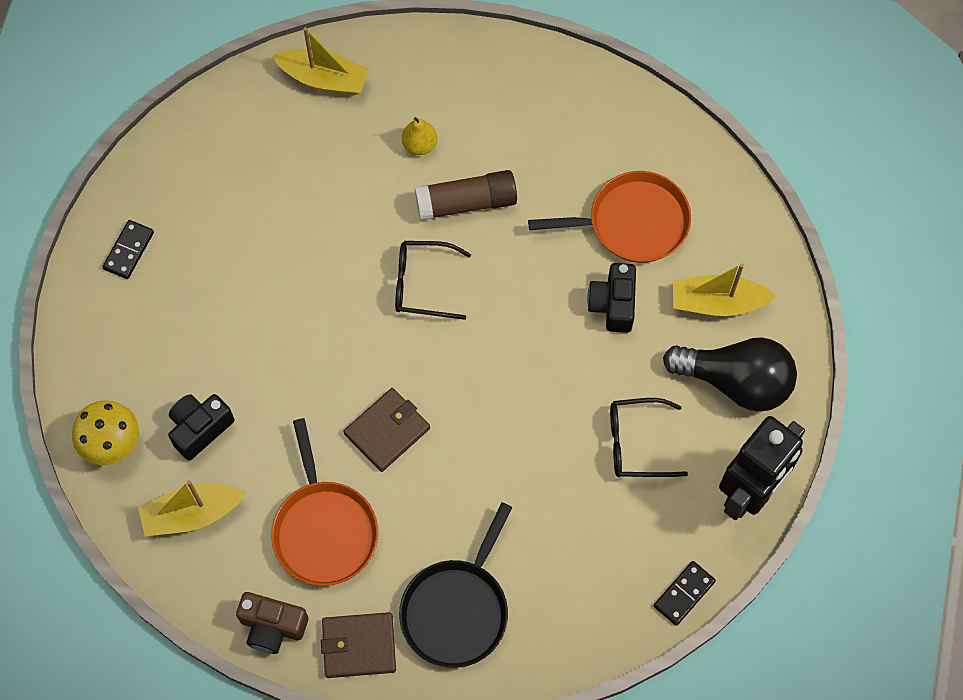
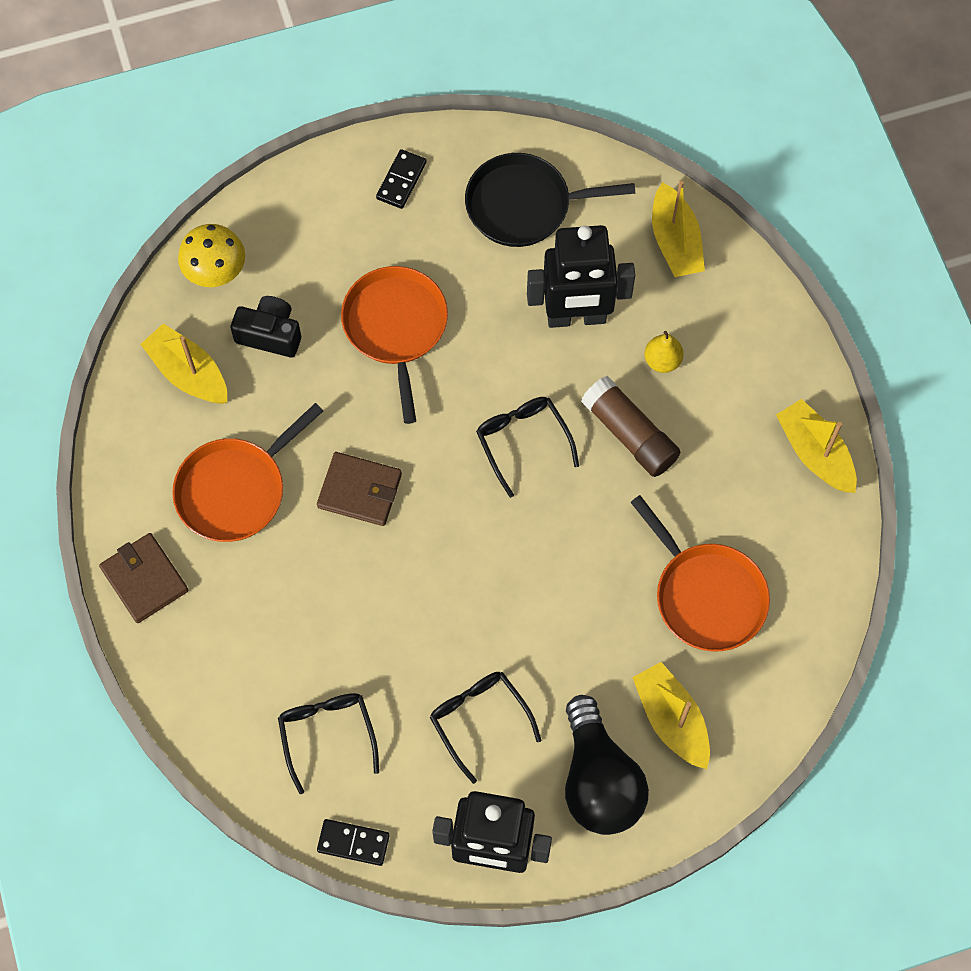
camera: 60 degrees right, 0 degrees up
(129, 251) = (401, 180): black domino -> black domino turned 60 degrees counterclockwise
(259, 326) = (396, 327): none -> orange pan
(272, 626) = (123, 497): brown camera -> none
(341, 186) = (576, 317): none -> black robot
(457, 610) = (224, 645): black pan -> black pan (524, 205)
(564, 82) = (815, 453): none -> yellow boat
(583, 567) = (327, 735): none -> black glasses
(613, 304) = (609, 623): black camera -> none

